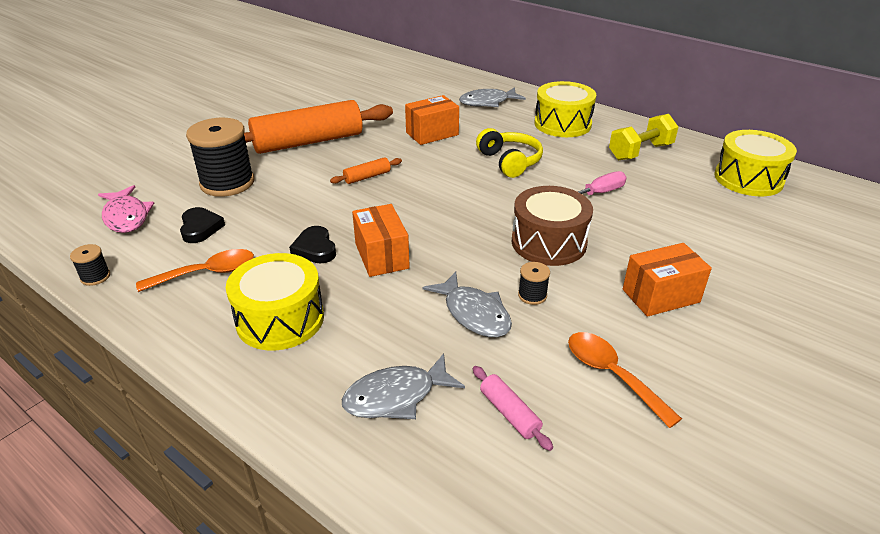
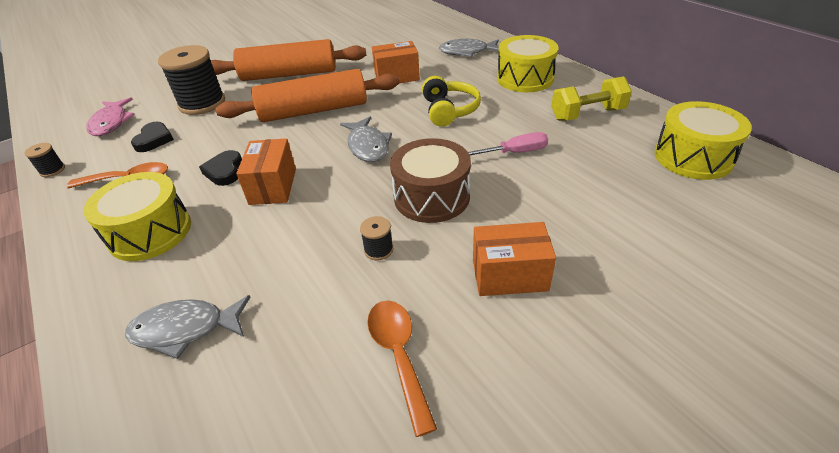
camera: 20 degrees right, 5 degrees up
(367, 177) = (313, 111): orange rolling pin -> orange rolling pin, size x2.49
(474, 313) = (312, 258): grey fish -> grey fish (368, 146)
(509, 413) = (270, 373): pink rolling pin -> none

